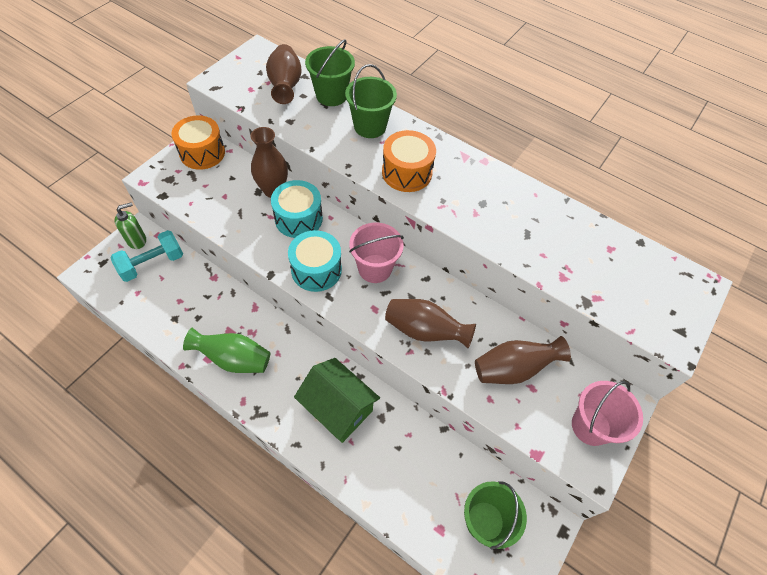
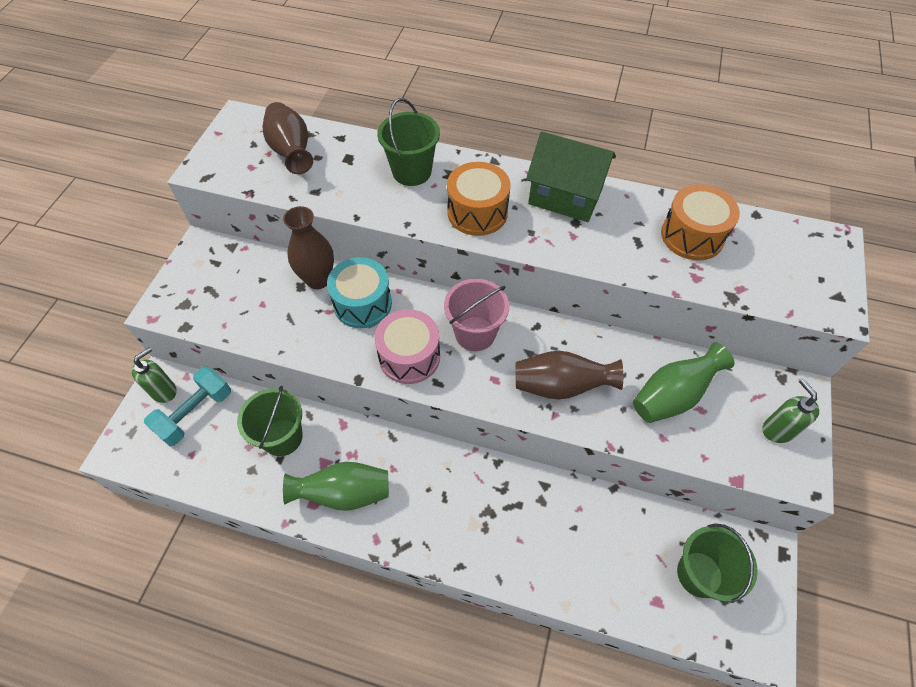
camera: 15 degrees left, 0 degrees up
(202, 153) = (212, 260): orange drum -> orange drum (692, 236)
(316, 270) = (409, 356): turquoise drum -> pink drum
(331, 95) = (351, 148): green bucket -> green bucket (282, 437)
(338, 408) = (489, 507): green house -> green house (565, 196)
(513, 369) = (672, 395): brown vase -> green vase
(591, 426) = (777, 430): pink bucket -> green soap dispenser

